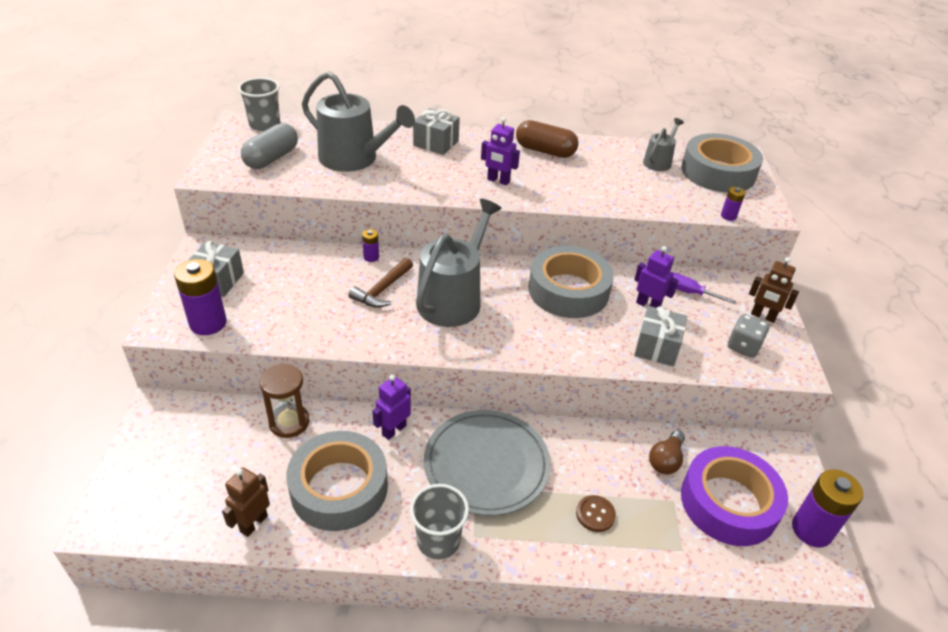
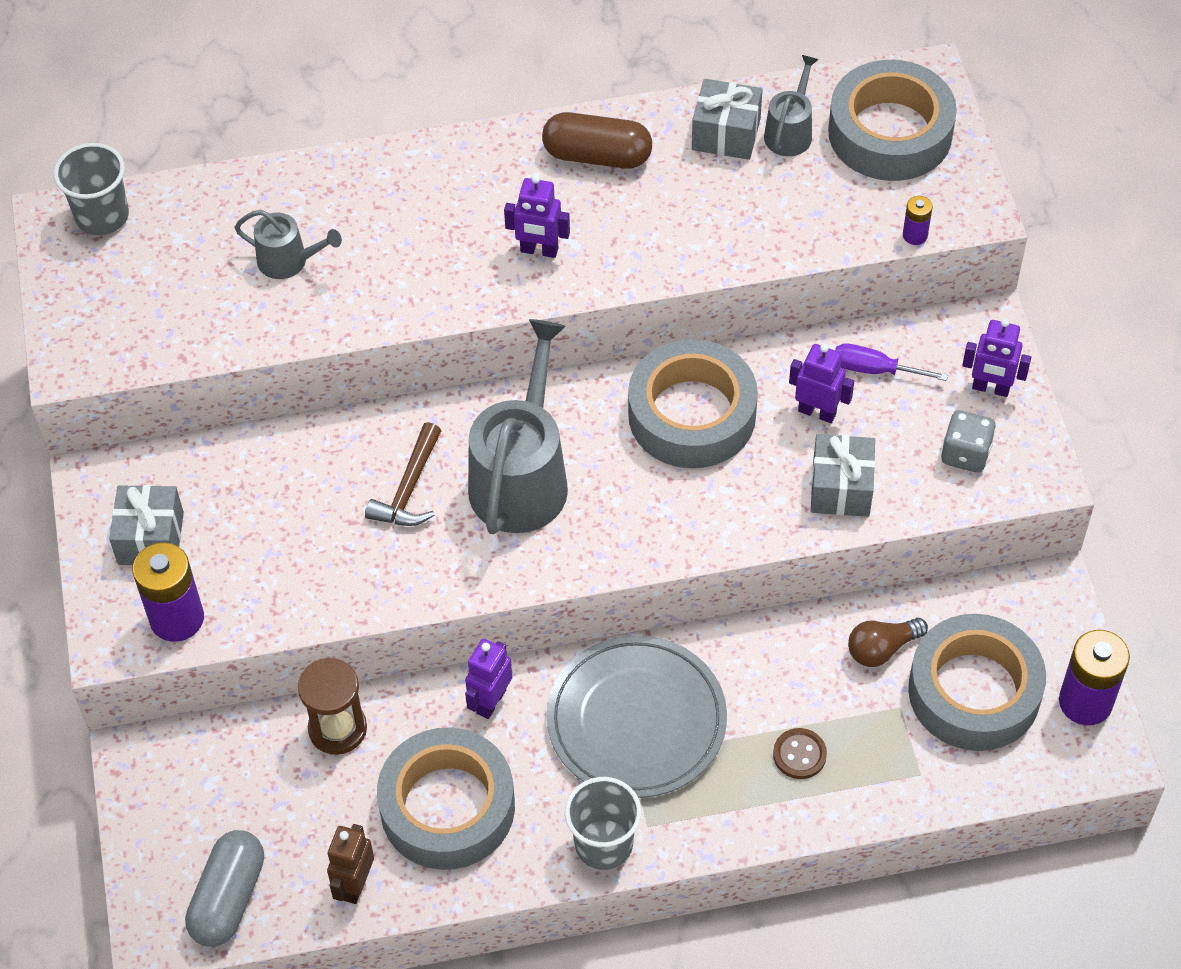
camera: 10 degrees left, 15 degrees up
(271, 158) = (154, 297): grey capsule -> grey capsule (228, 898)
(354, 159) = (288, 261): grey watering can -> grey watering can, size x0.51
(371, 257) = (368, 428): purple battery -> none
(436, 143) = (410, 185): grey gift -> grey gift (726, 134)
(666, 460) = (882, 649): brown light bulb -> brown light bulb turned 45 degrees clockwise
(728, 503) = (974, 691): purple tape -> grey tape
(763, 316) = (990, 388): brown robot -> purple robot

